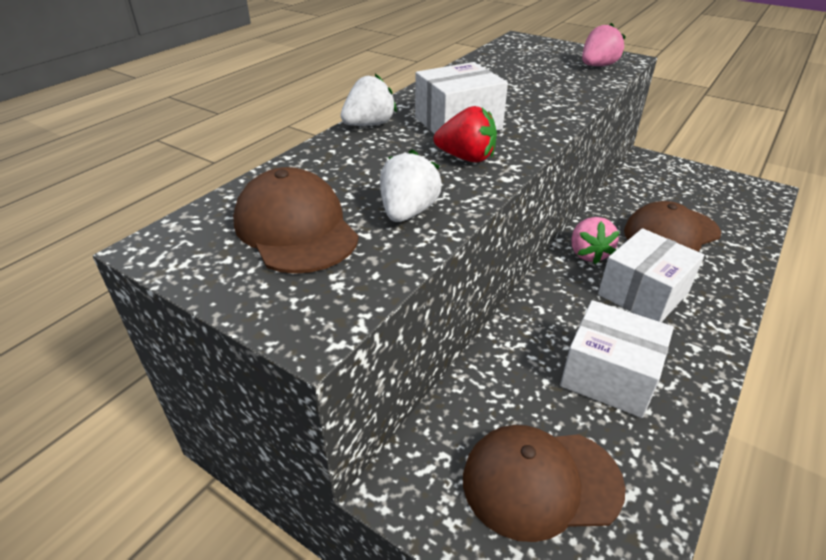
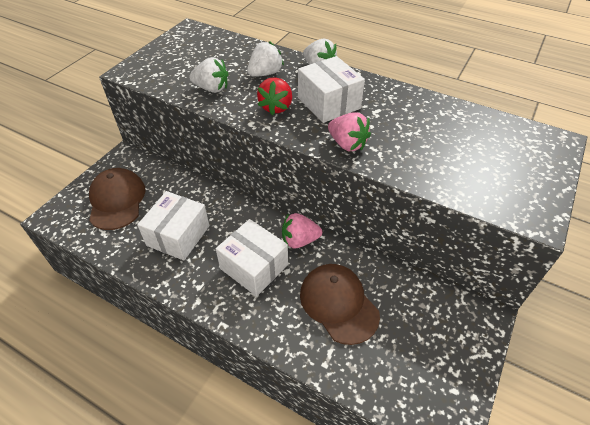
camera: 85 degrees right, 10 degrees up
(296, 228) = (199, 58): brown cap -> none
(372, 164) = (265, 73): none -> white strawberry
(597, 66) = (495, 191): pink strawberry -> pink strawberry (347, 144)

